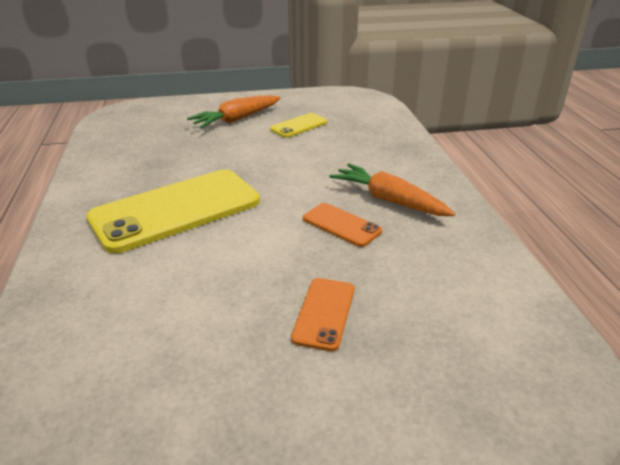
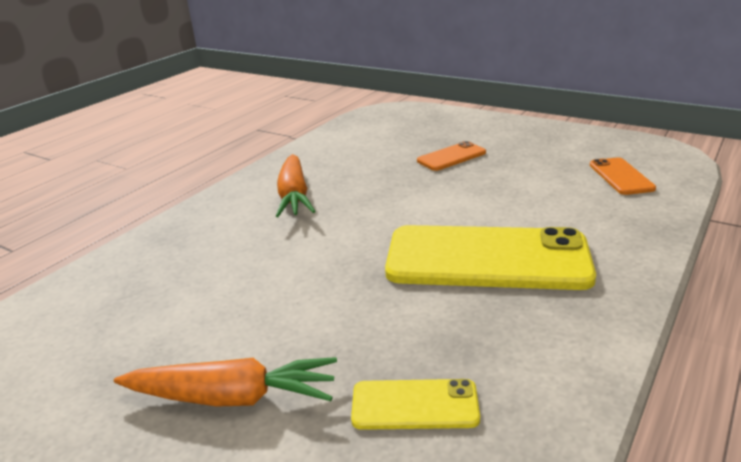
camera: 135 degrees left, 5 degrees down
(299, 126) = (186, 327): yellow phone -> yellow phone (414, 405)
(341, 225) = (362, 193): orange phone -> orange phone (621, 176)

